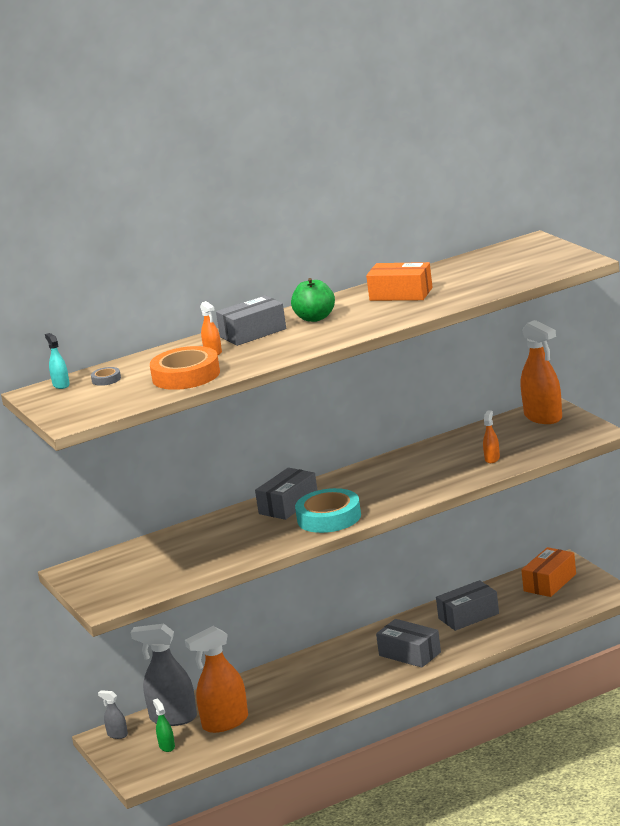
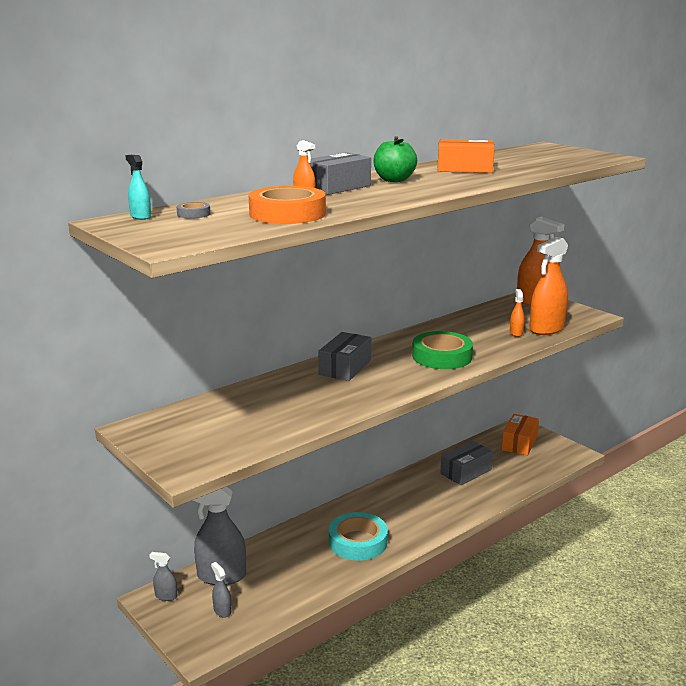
camera: 15 degrees left, 0 degrees up
(167, 746) = (222, 610): green spray bottle -> grey spray bottle
(225, 723) = (277, 581): orange spray bottle -> orange spray bottle (546, 329)
(329, 517) = (393, 380): turquoise tape -> turquoise tape (358, 542)
(393, 490) = (442, 356): none -> green tape
(410, 654) = (430, 507): grey box -> none

